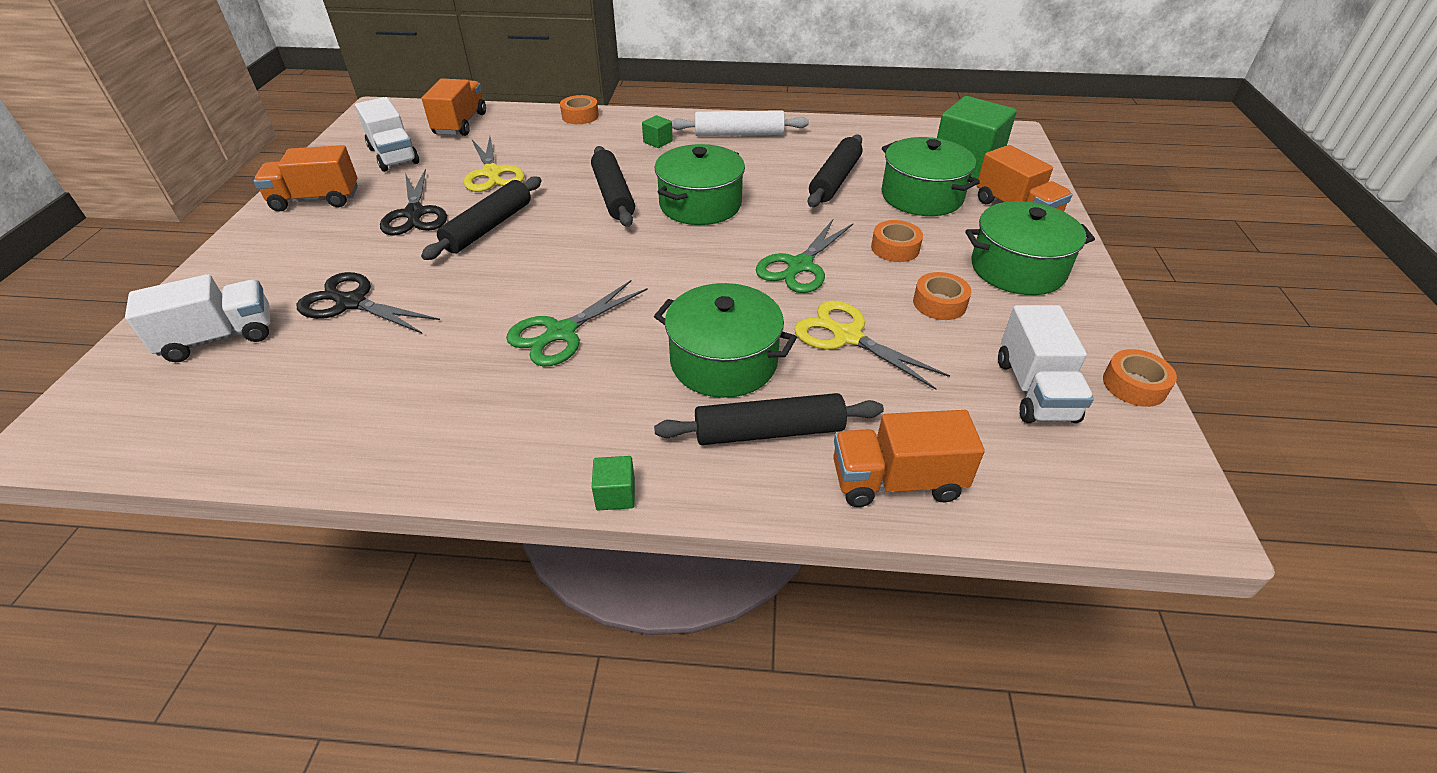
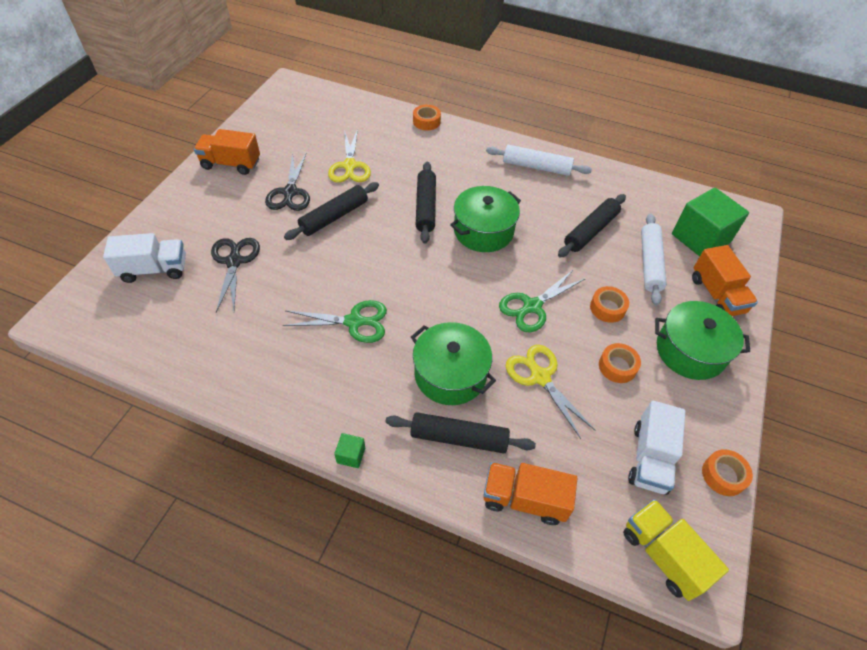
camera: 15 degrees right, 10 degrees up
(351, 303) = (234, 261): black scissors -> black scissors turned 45 degrees clockwise
(394, 156) = (289, 133): white truck -> none
(460, 124) = (340, 111): orange truck -> none
(560, 333) = (354, 322): green scissors -> green scissors turned 150 degrees counterclockwise
(658, 142) = (474, 161): green cube -> none
(921, 196) = (650, 263): green pot -> white rolling pin
(1115, 495) = (662, 555): none -> yellow truck

